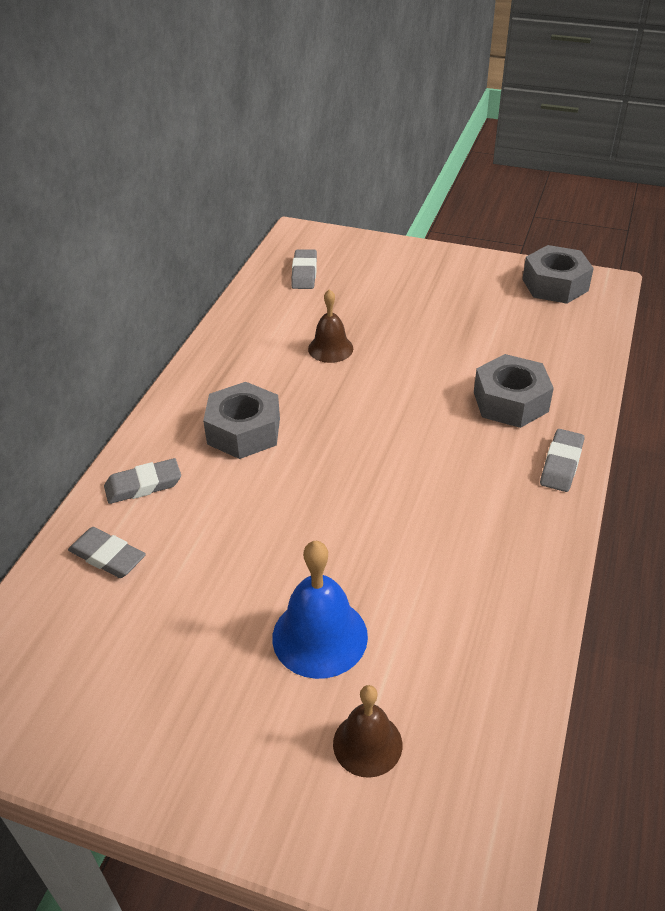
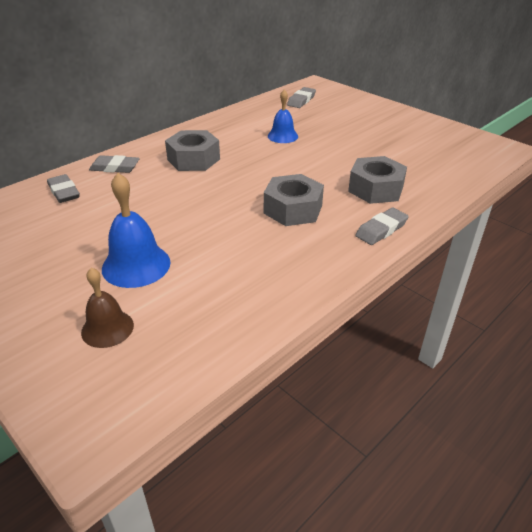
camera: 25 degrees right, 5 degrees down
(330, 348) = (282, 136): brown bell -> blue bell
(555, 285) = (465, 140): grey nut -> grey nut (293, 209)

